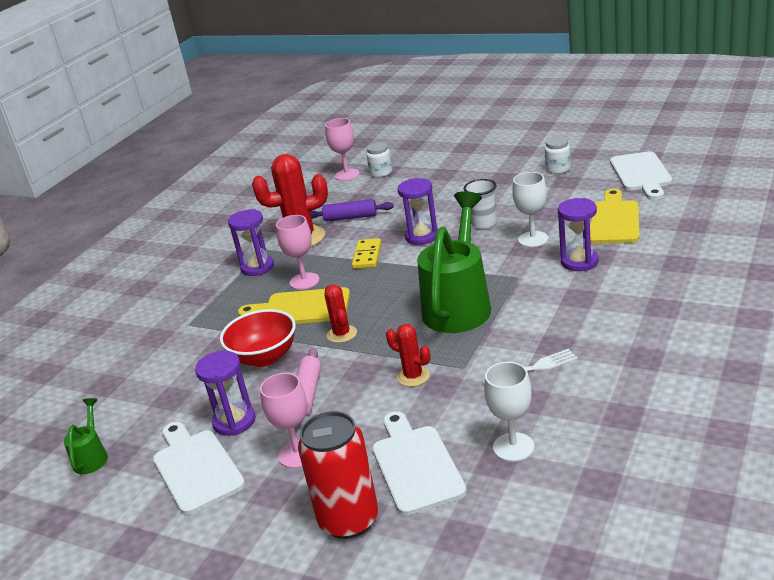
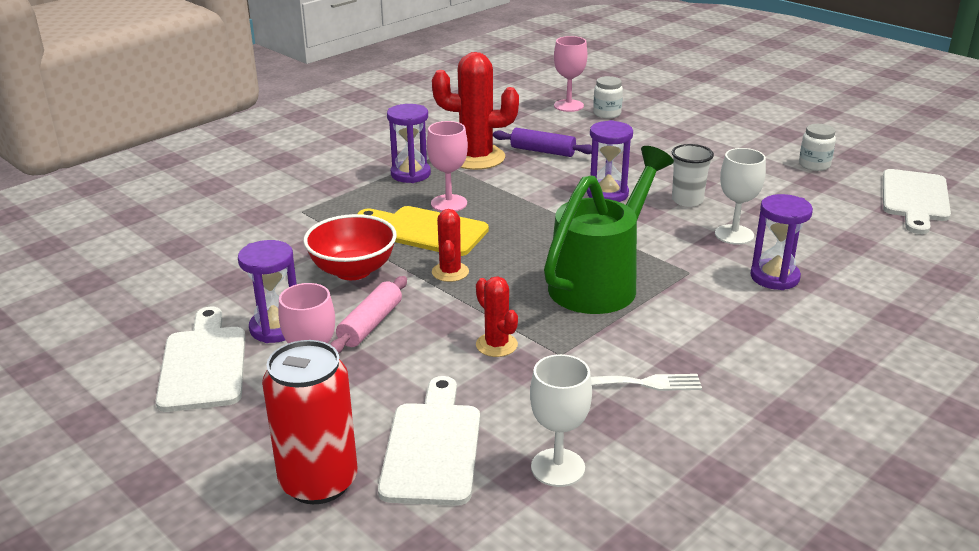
camera: 15 degrees right, 0 degrees up
(92, 457) = (114, 315): green watering can -> none
(367, 256) = (533, 197): yellow domino -> none
(612, 220) = (845, 242): yellow cutting board -> none

